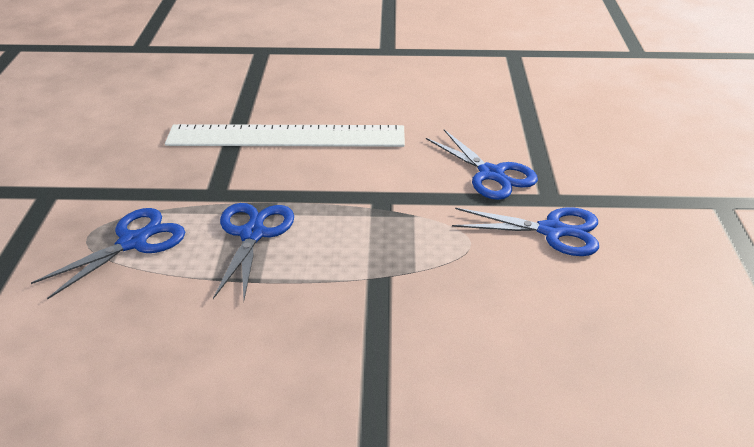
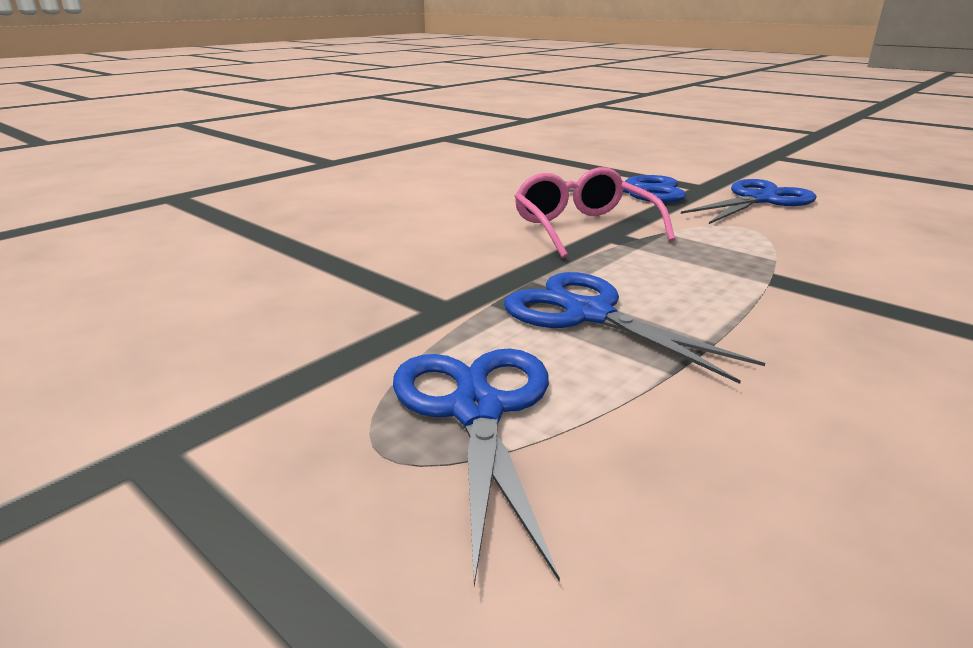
camera: 50 degrees left, 10 degrees down
(286, 136) = (393, 237): white ruler -> none
(382, 185) = (583, 228): none -> pink glasses

